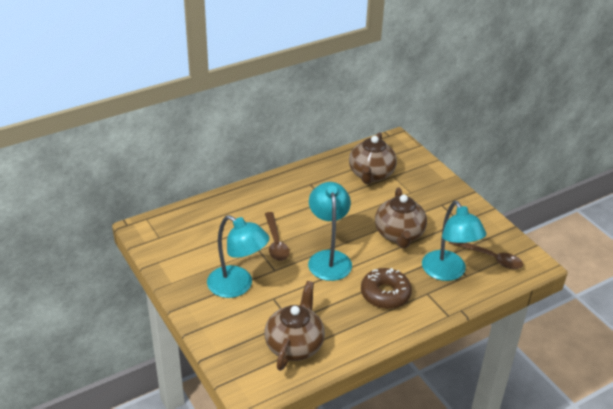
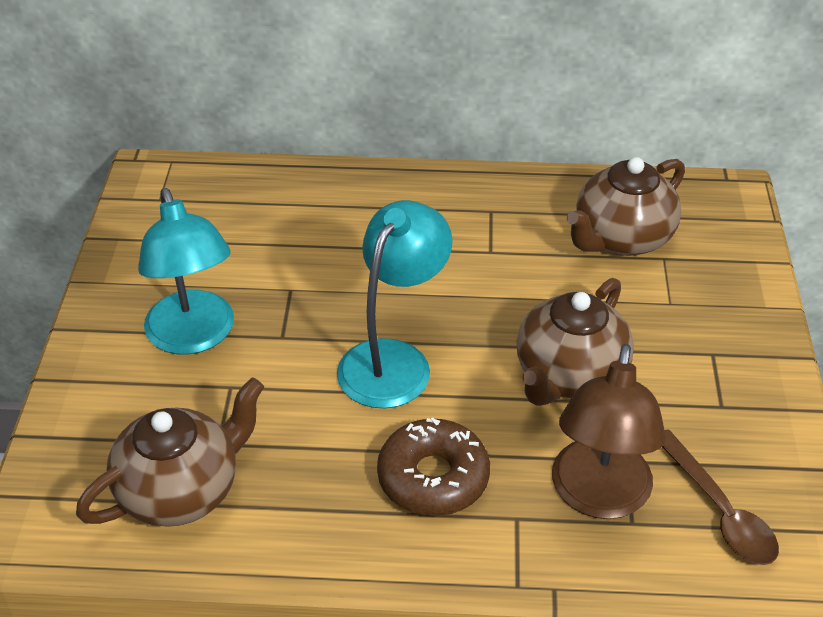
camera: 35 degrees right, 5 degrees up
(276, 242) = (331, 289): brown spoon -> none
(448, 272) = (598, 497): turquoise lamp -> brown lamp

